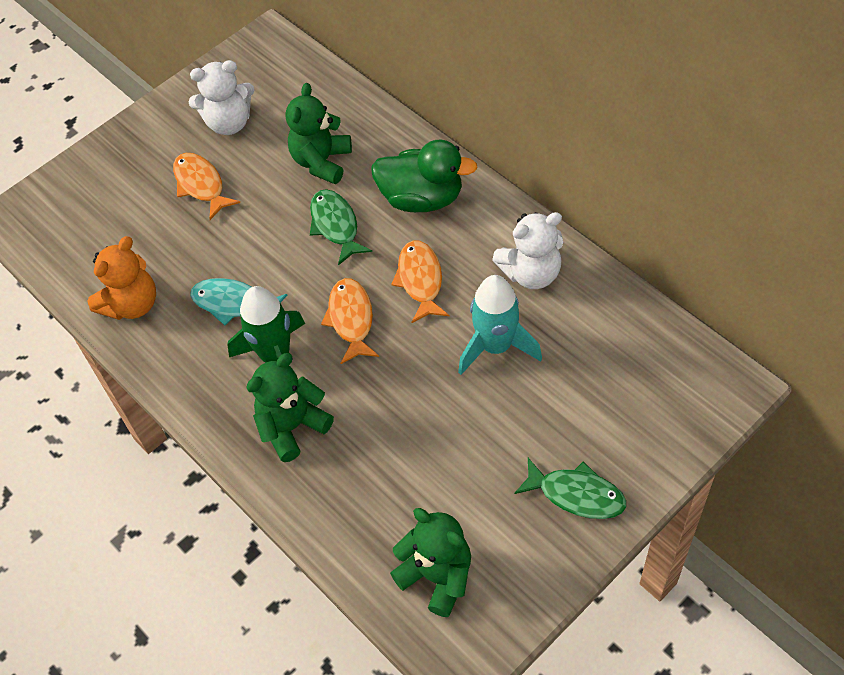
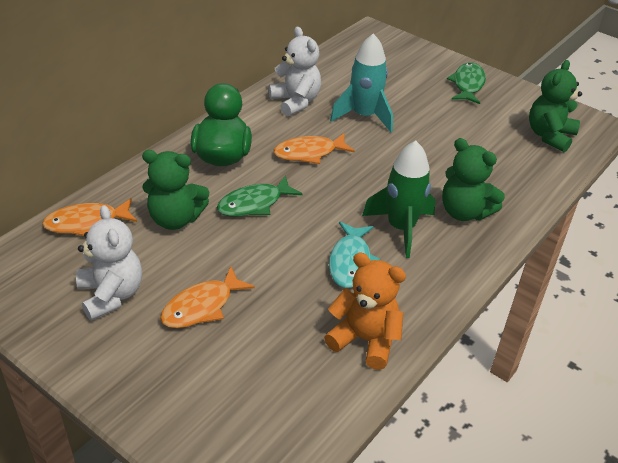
camera: 105 degrees left, 15 degrees down
(351, 319) = (354, 187): orange fish -> orange fish (86, 223)

